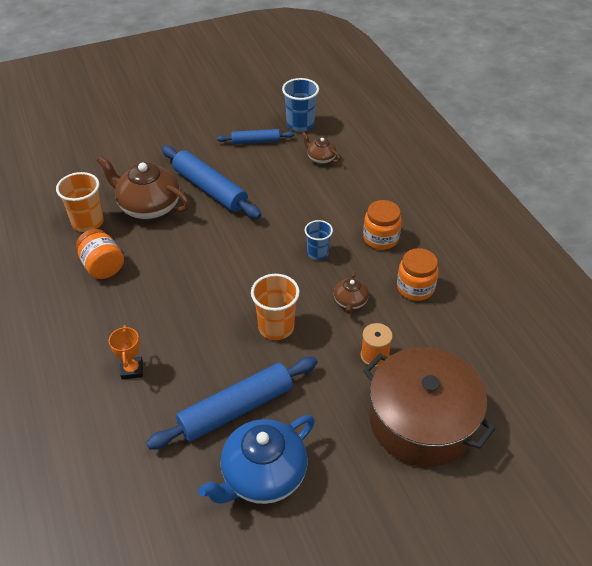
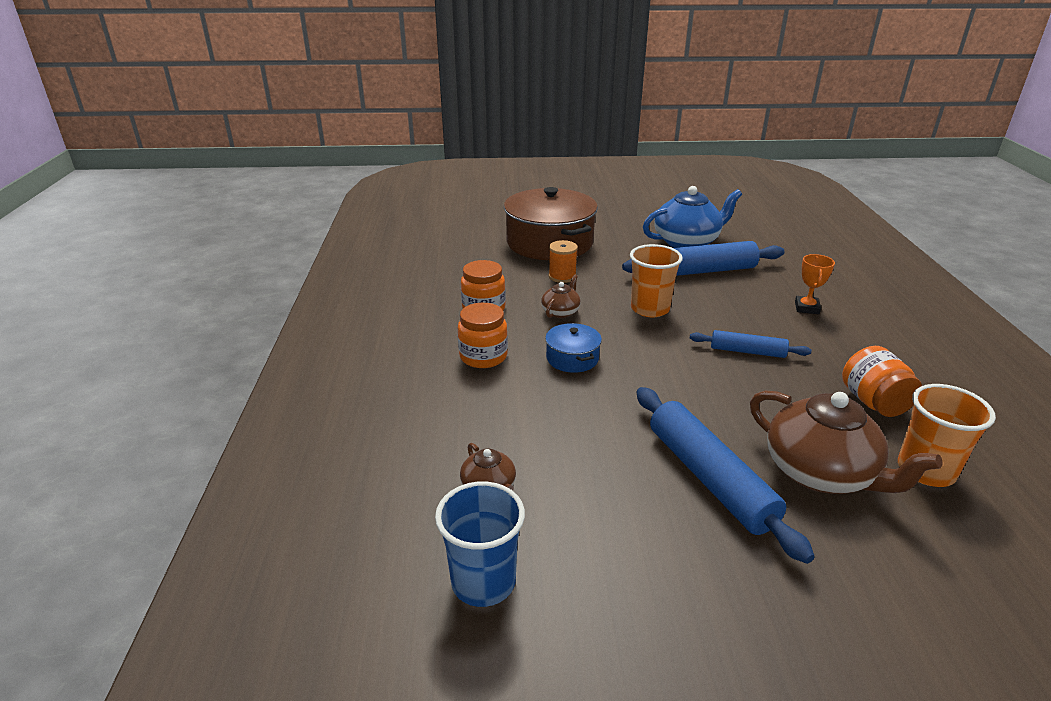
camera: 160 degrees left, 15 degrees down
(255, 141) = (598, 562): blue rolling pin -> blue rolling pin (747, 351)
(318, 253) = (572, 358): blue cup -> blue pot

